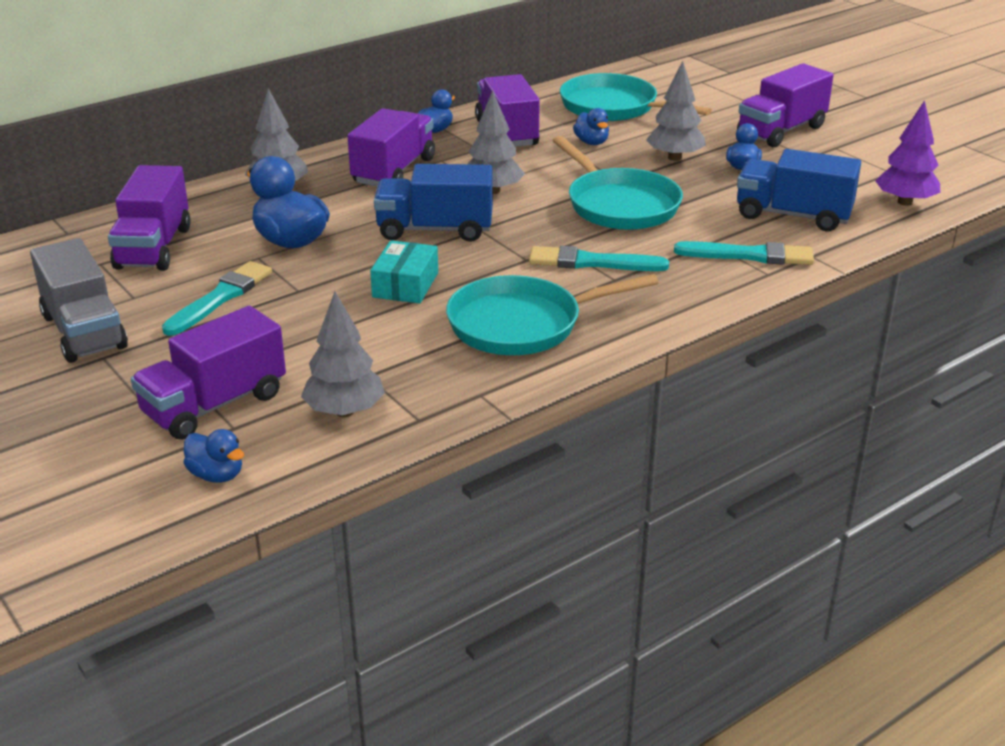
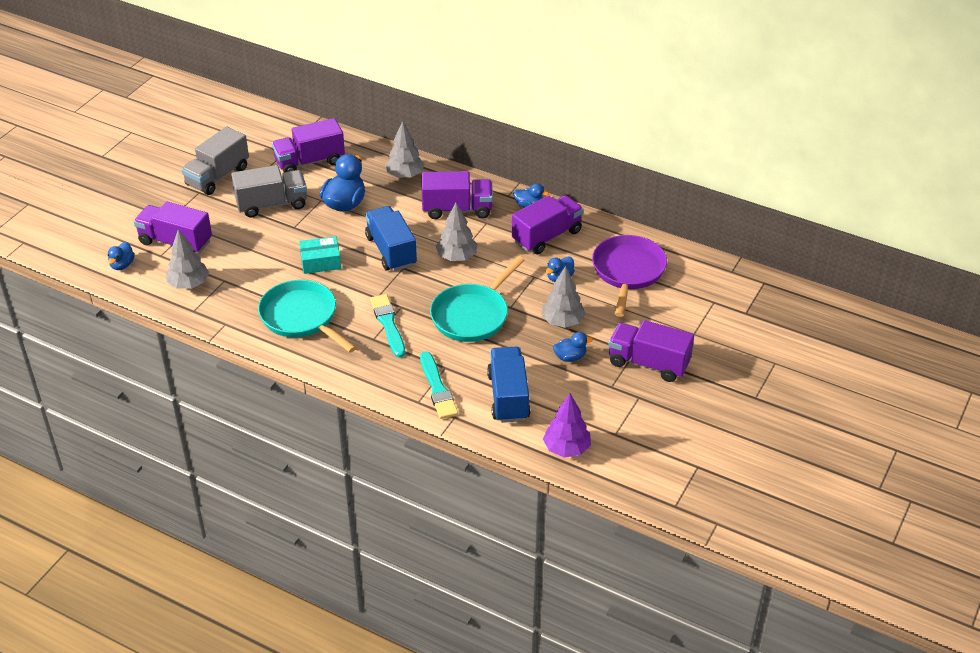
camera: 65 degrees right, 10 degrees up
(220, 298) = (272, 204): turquoise brush -> grey truck
(614, 107) = (628, 272): turquoise pan -> purple pan

